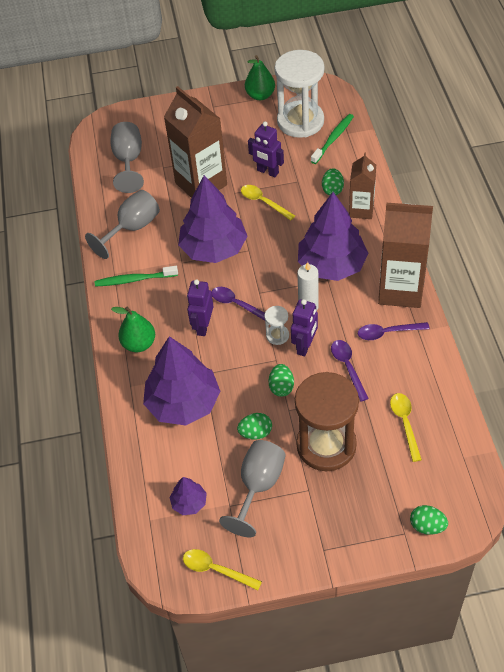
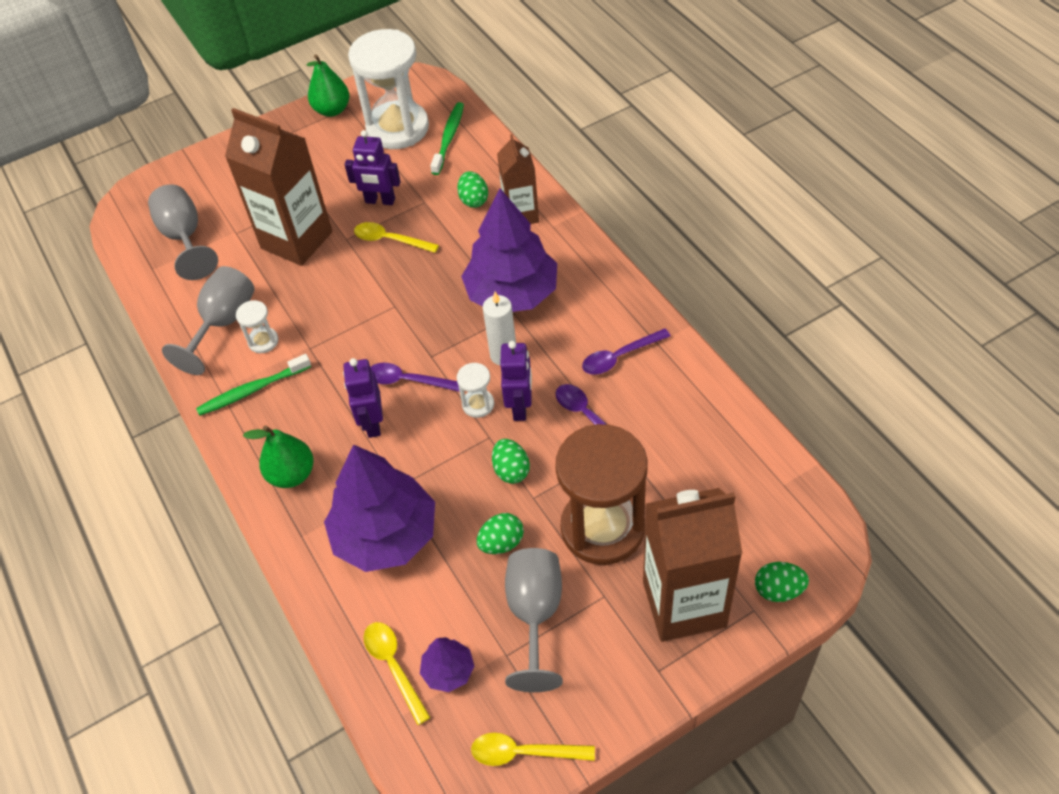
camera: 20 degrees left, 0 degrees up
(153, 248) = (263, 341): none -> white hourglass
(214, 248) = (347, 317): purple tree -> none
(400, 290) = (613, 299): brown carton -> brown carton (684, 604)
(405, 423) = (692, 465): yellow spoon -> yellow spoon (394, 666)

